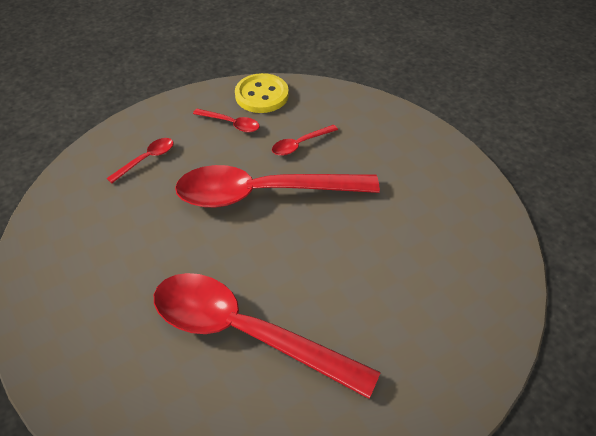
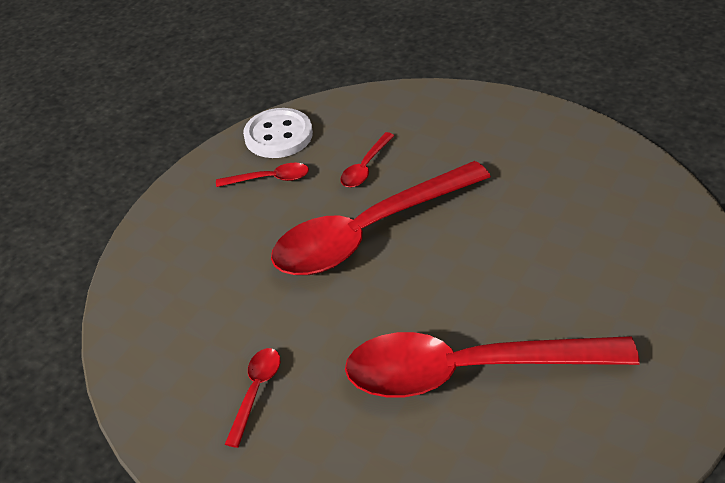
camera: 25 degrees left, 5 degrees down
(146, 159) = (203, 257): red spoon -> red spoon (256, 392)
(261, 95) = (278, 135): yellow button -> white button

